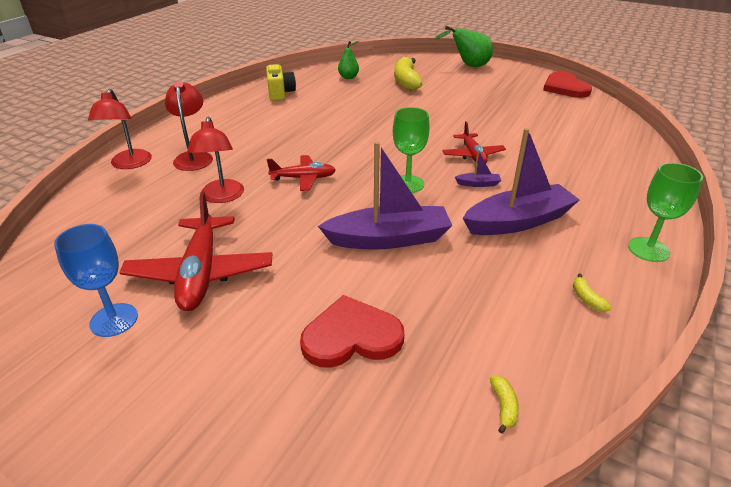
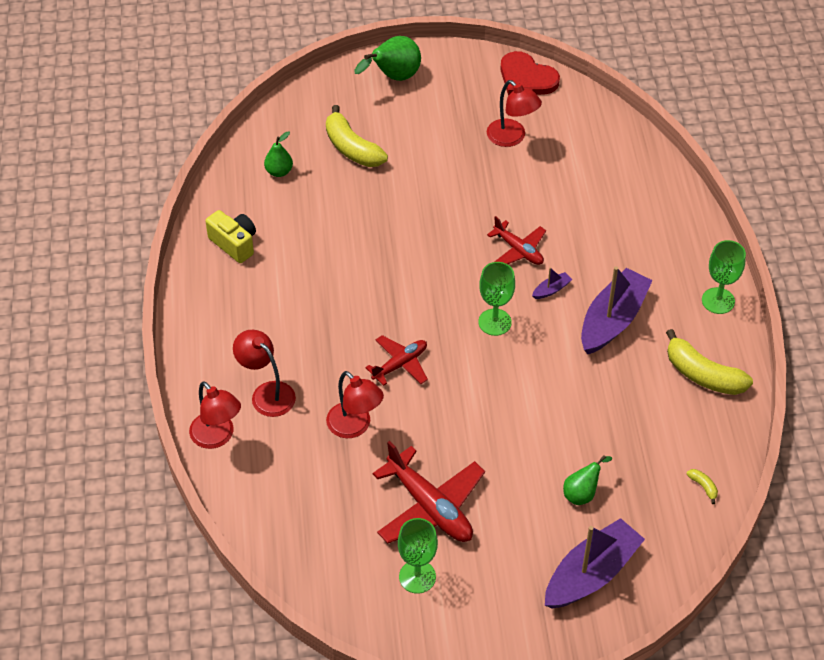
camera: 35 degrees left, 15 degrees up
(114, 320) = (417, 577): blue goblet -> green goblet
(351, 336) = (582, 493): red heart -> green pear
(389, 239) = (533, 395): purple boat -> purple boat (591, 574)
(526, 106) = (512, 138): none -> red lamp
(587, 299) = (703, 375): yellow banana -> yellow banana, size x2.41

